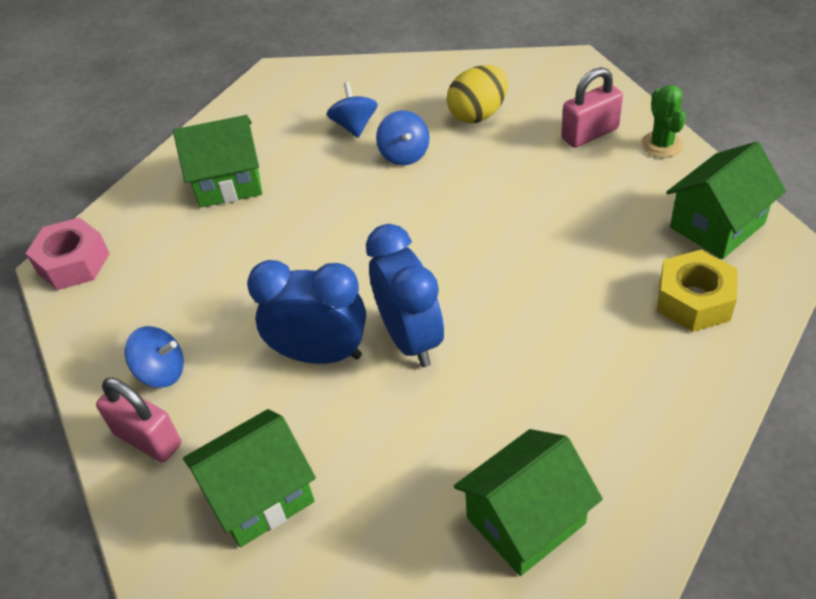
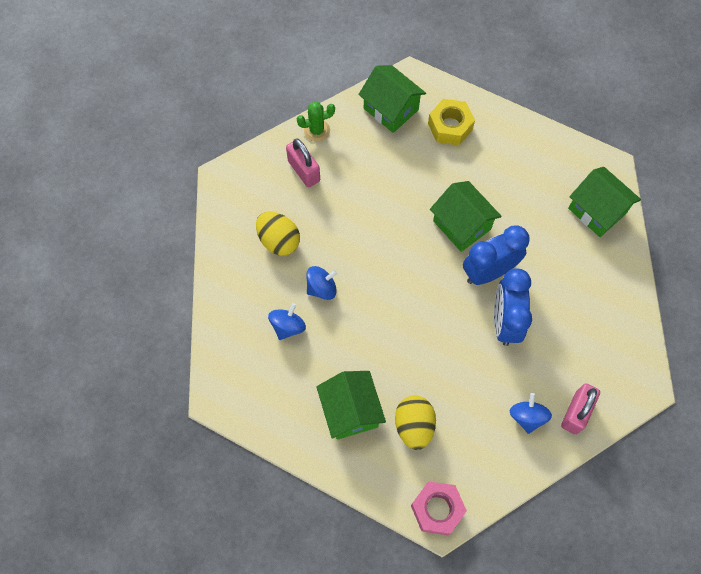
camera: 100 degrees left, 20 degrees up
(190, 242) = (414, 426): none -> yellow egg
(260, 496) = (603, 340): green house -> green house (462, 225)
(354, 126) = (288, 326): blue spinning top -> blue spinning top turned 135 degrees clockwise

